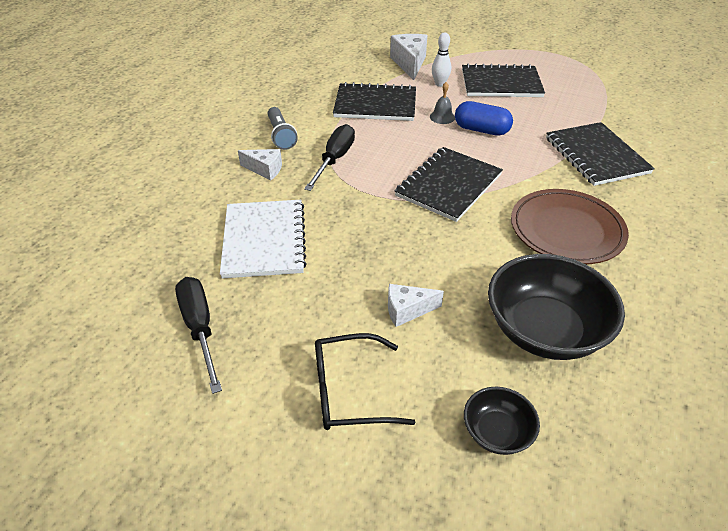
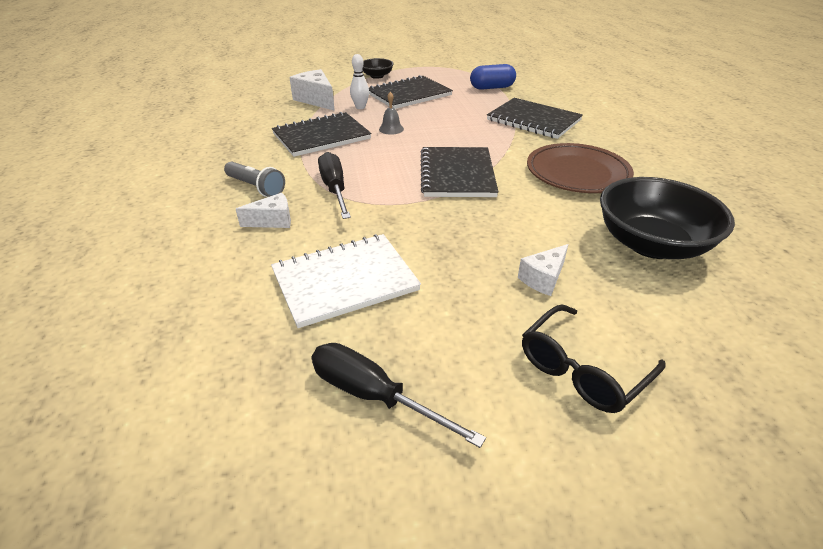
camera: 35 degrees left, 5 degrees down
(264, 240) = (345, 281): white notebook -> white notebook turned 75 degrees counterclockwise
(481, 130) = (433, 128): blue capsule -> blue capsule (492, 88)
(497, 432) = (719, 333): black bowl -> black bowl (377, 76)

